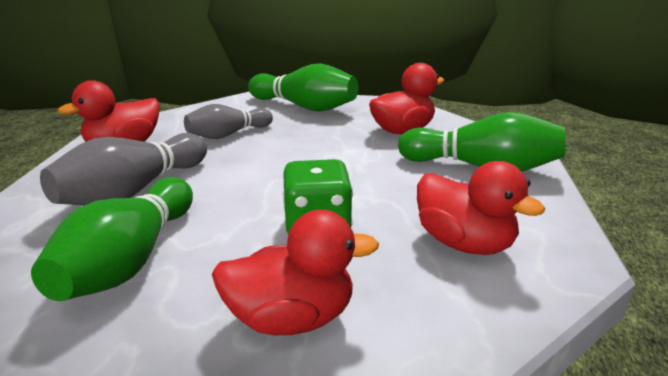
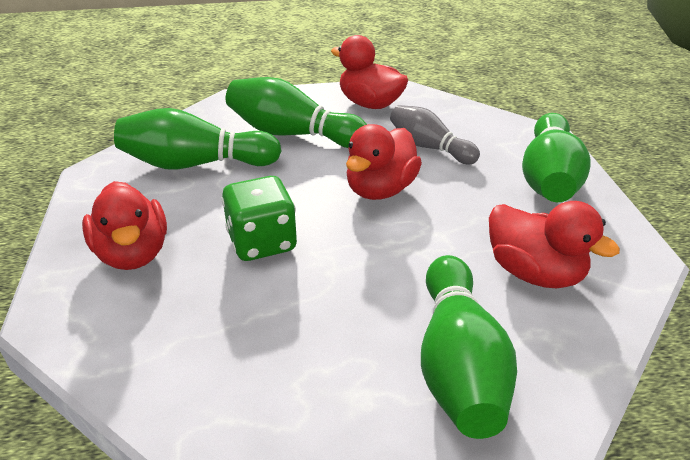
camera: 75 degrees right, 10 degrees up
(133, 191) = (293, 134): grey bowling pin -> green bowling pin
(464, 243) = (256, 350): red duck -> red duck (380, 189)

